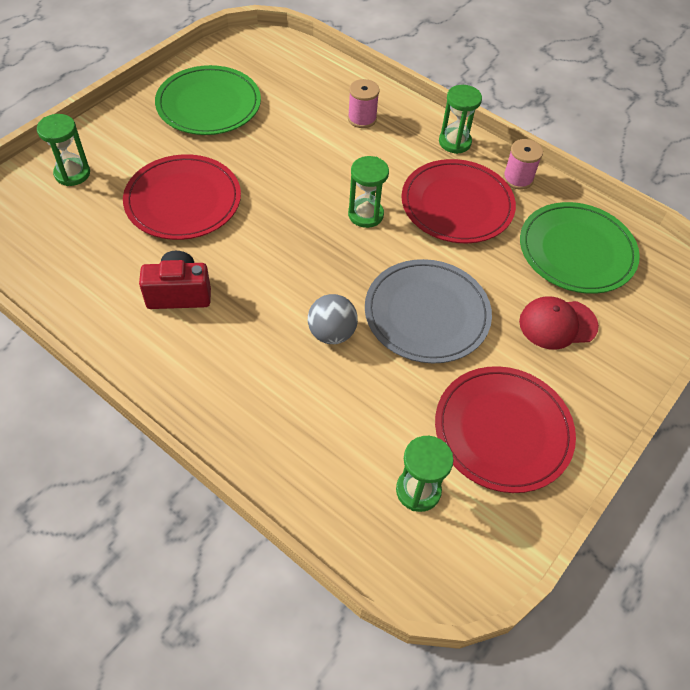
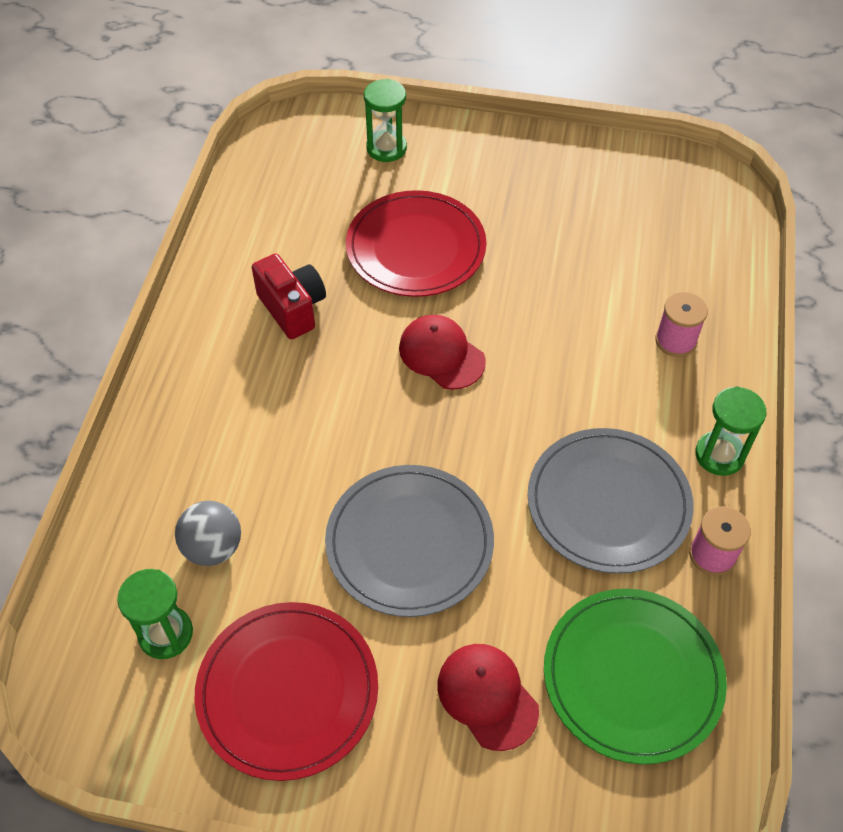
camera: 65 degrees right, 0 degrees up
(209, 104) = (573, 195): green plate -> none
(288, 229) = (441, 354): none -> red cap
(331, 333) = (323, 462): grey ball -> grey ball (213, 548)
(365, 215) = (518, 416): green hourglass -> none
(457, 205) = (608, 503): red plate -> grey plate

